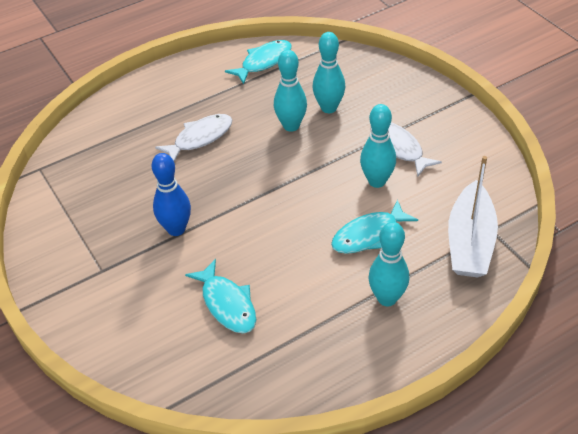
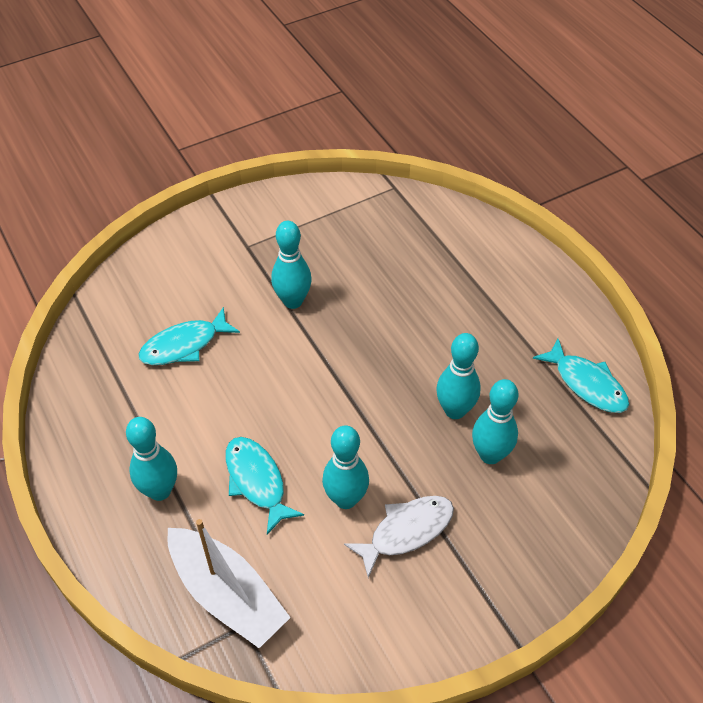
camera: 90 degrees right, 5 degrees up
(176, 229) = (293, 301): blue bowling pin -> turquoise bowling pin
(200, 138) = (435, 318): white fish -> none
(470, 242) = (227, 594): white boat -> white boat turned 150 degrees counterclockwise

